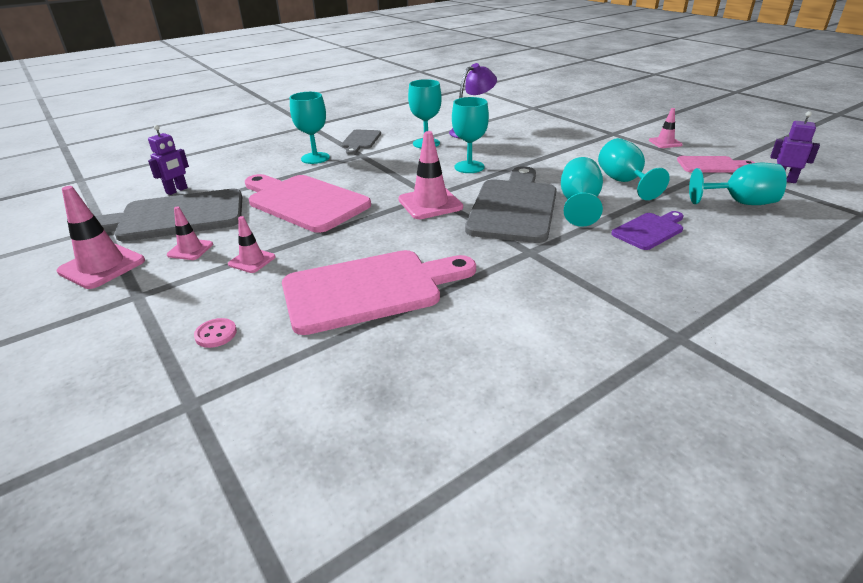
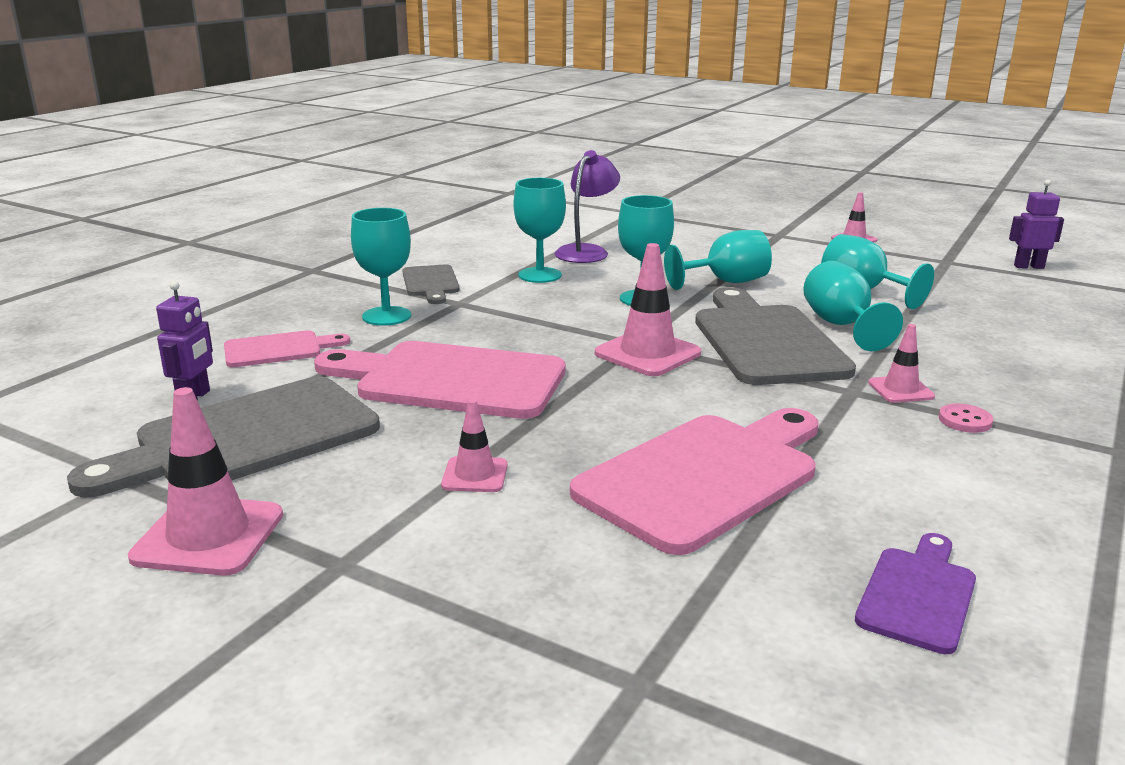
camera: 25 degrees left, 10 degrees down
(190, 249) = (345, 480): pink traffic cone -> pink traffic cone (900, 390)
(216, 334) = (553, 585): pink button -> pink button (965, 420)
(649, 230) = (956, 343): purple cutting board -> purple cutting board (918, 594)
(711, 165) = (935, 259): pink cutting board -> pink cutting board (279, 349)
(739, 203) = (1013, 297): turquoise goblet -> turquoise goblet (726, 282)

